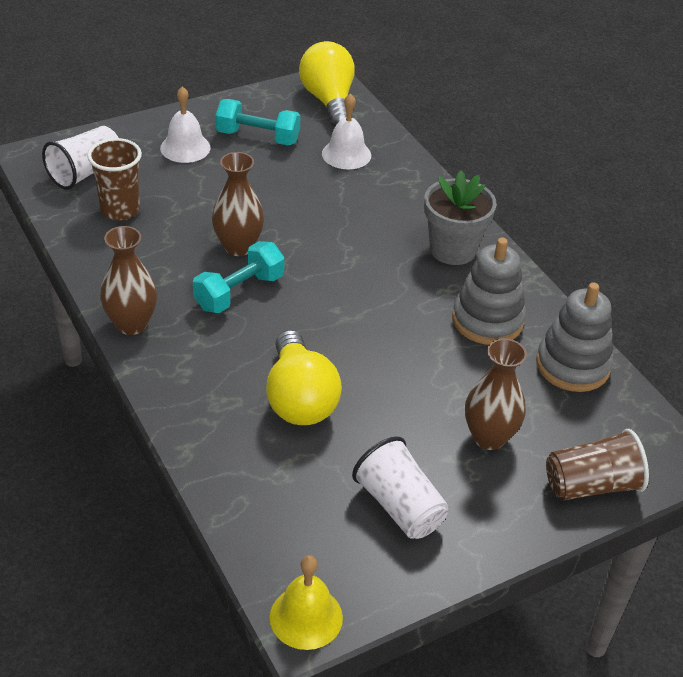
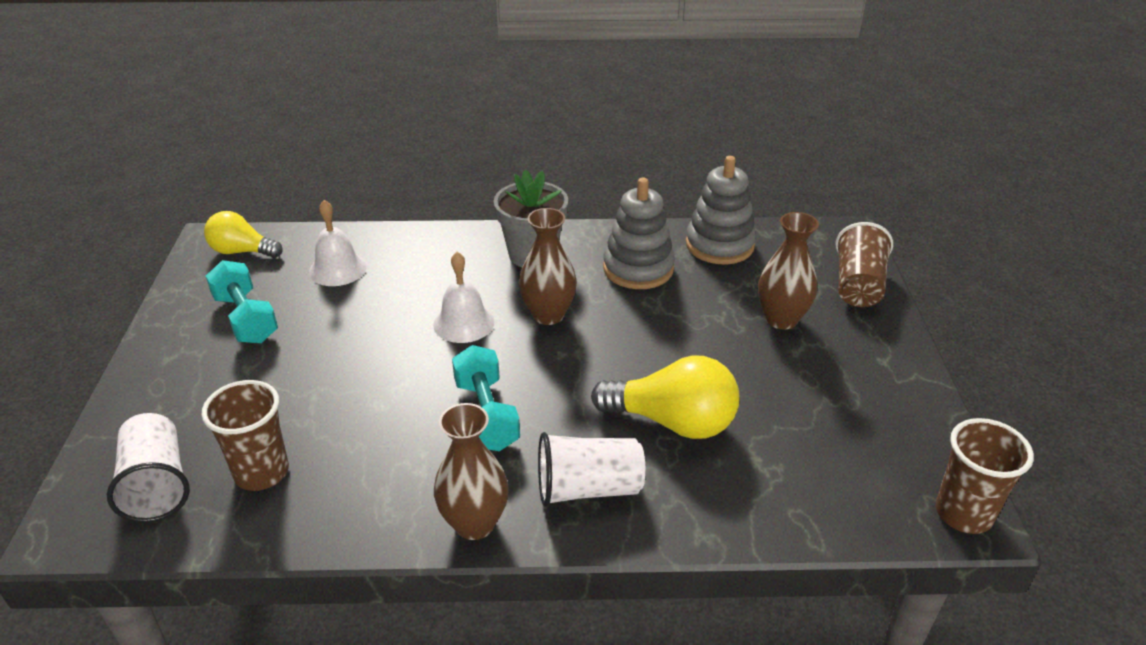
camera: 60 degrees left, 5 degrees down
(185, 147) = (203, 380): white bell -> white bell (463, 323)
(238, 247) = (413, 392): brown vase -> brown vase (548, 315)
(258, 137) = (246, 319): turquoise dumbbell -> turquoise dumbbell turned 75 degrees counterclockwise
(306, 617) = (963, 513): yellow bell -> brown cup
(329, 101) = (242, 251): yellow light bulb -> yellow light bulb, size x0.66
(399, 506) = (843, 402): white cup -> white cup (588, 488)

